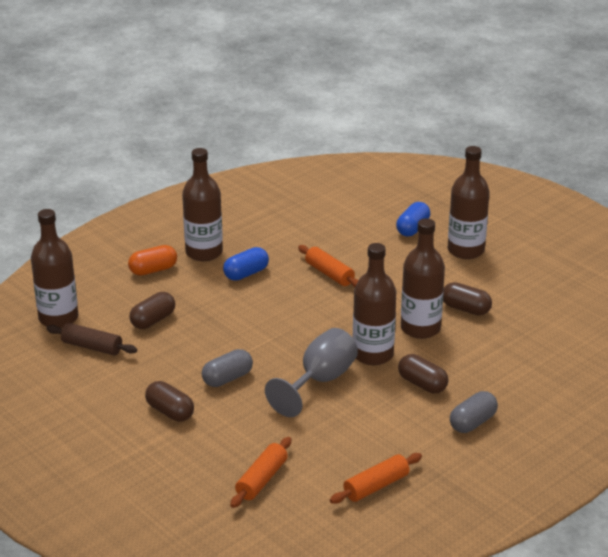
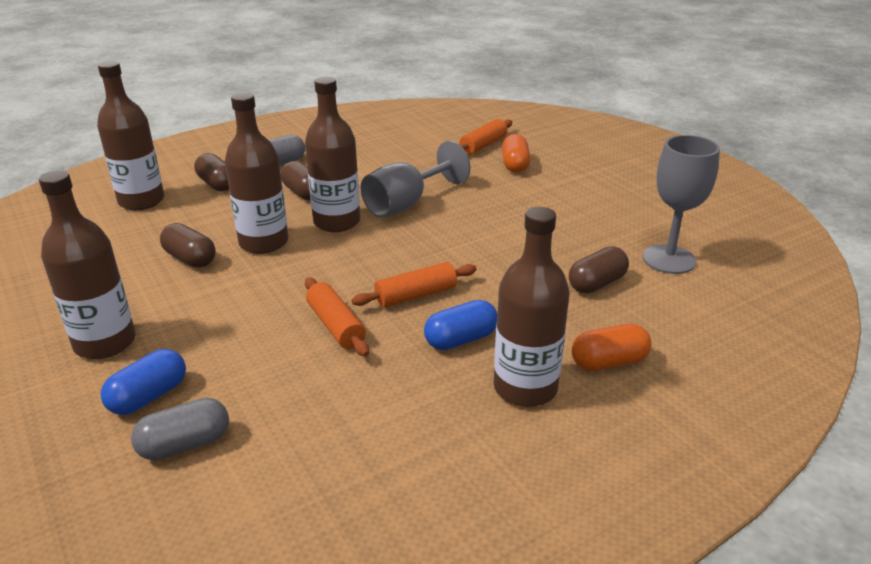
camera: 170 degrees left, 0 degrees up
(58, 318) = (730, 299): brown bottle -> brown bottle (141, 201)
(92, 347) = (669, 259): brown rolling pin -> grey goblet
(170, 412) = (565, 193): brown capsule -> brown capsule (217, 184)
(222, 448) = (515, 165): none -> orange capsule
(227, 378) = (504, 214): grey capsule -> grey capsule (185, 444)
(376, 486) = (391, 135): orange rolling pin -> orange rolling pin (416, 295)

